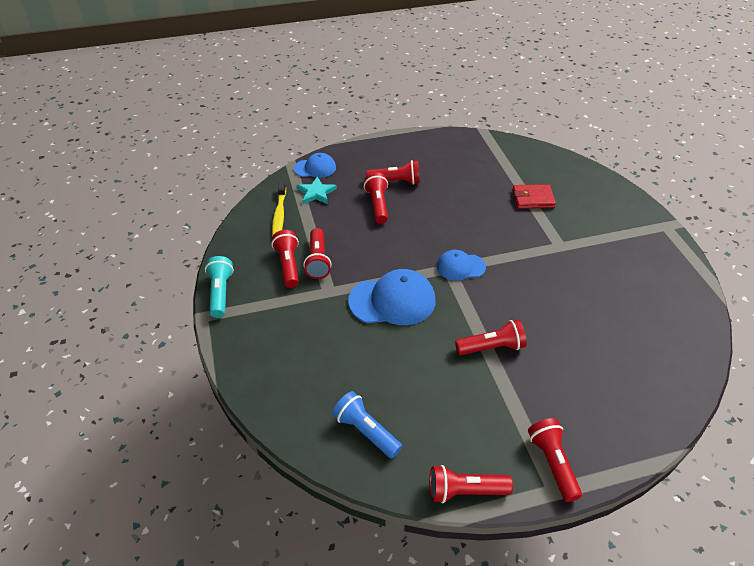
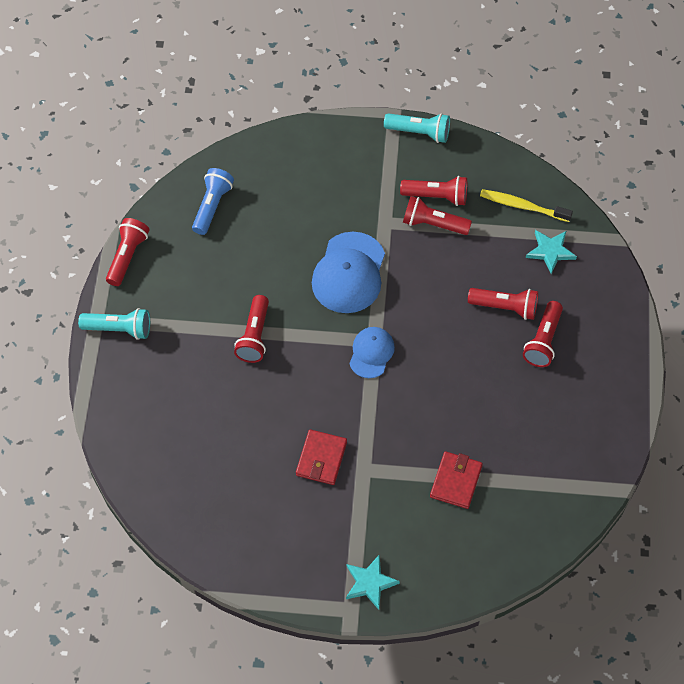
camera: 110 degrees right, 15 degrees up
(315, 168) = (601, 263): blue cap -> none
(366, 431) = (212, 206): blue flashlight -> blue flashlight turned 45 degrees counterclockwise
(552, 463) = (119, 329): red flashlight -> turquoise flashlight
(570, 271) = (321, 459): none -> red wallet
(639, 221) = (370, 583): none -> turquoise star

